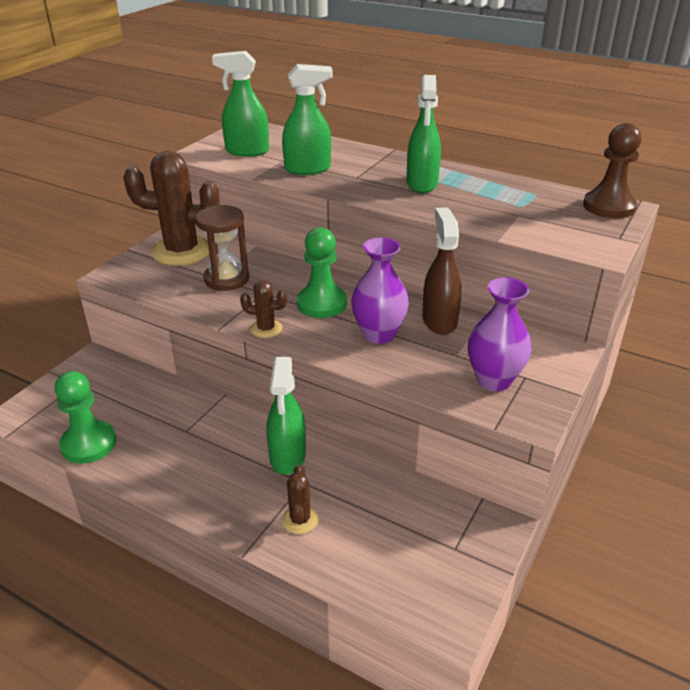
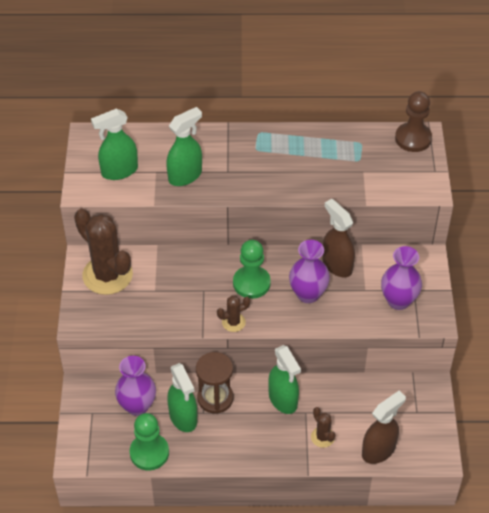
camera: 30 degrees left, 15 degrees up
(126, 395) = (137, 406): none -> purple vase
(181, 251) = (107, 275): brown cactus -> brown cactus turned 75 degrees clockwise
(226, 279) = (167, 289): brown hourglass -> brown hourglass (215, 398)
(363, 572) = (379, 450): none -> brown spray bottle
(422, 184) = (279, 161): green spray bottle -> green spray bottle (183, 417)

